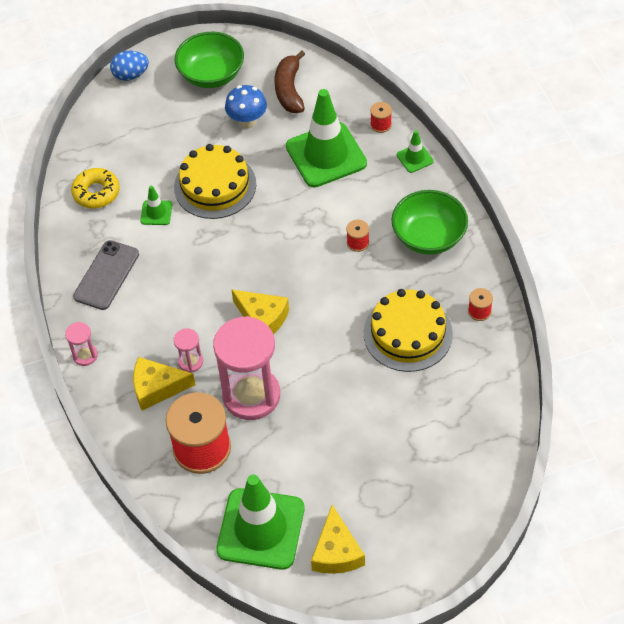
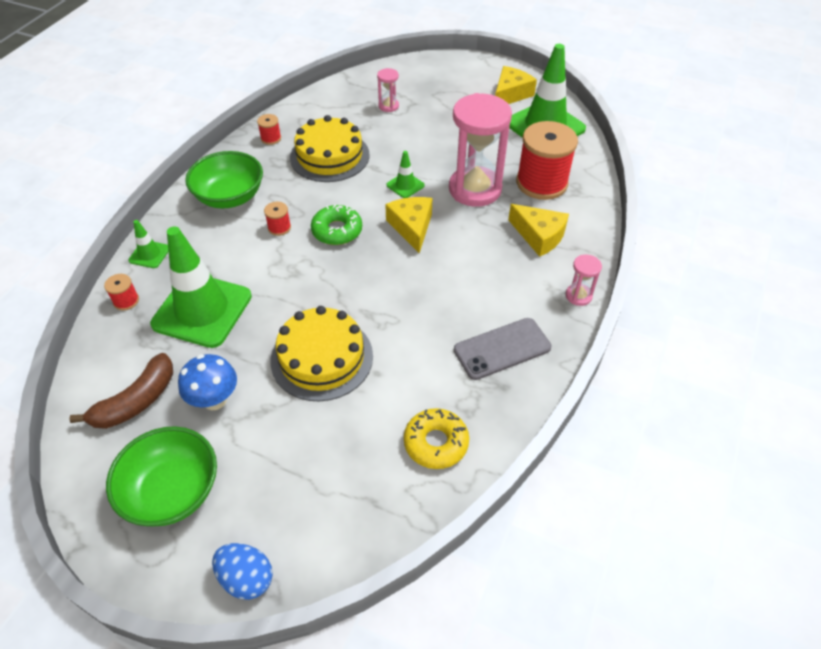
camera: 140 degrees left, 5 degrees down
(156, 213) = (400, 373): green traffic cone -> green traffic cone (405, 185)
(190, 362) = (496, 236): pink hourglass -> pink hourglass (388, 106)
(313, 273) = (337, 231): none -> green donut

